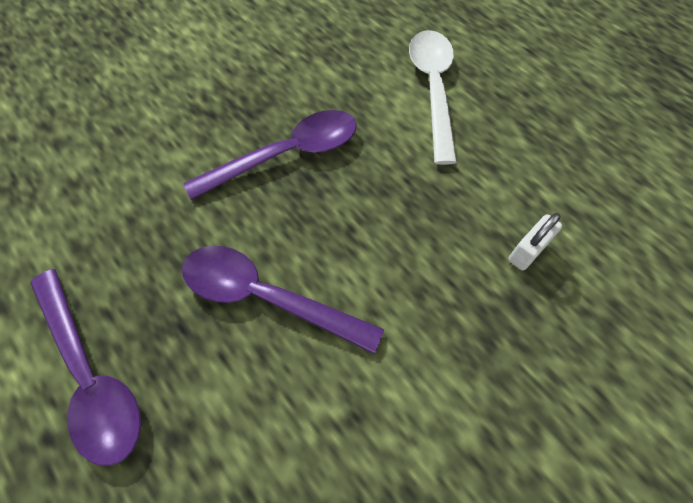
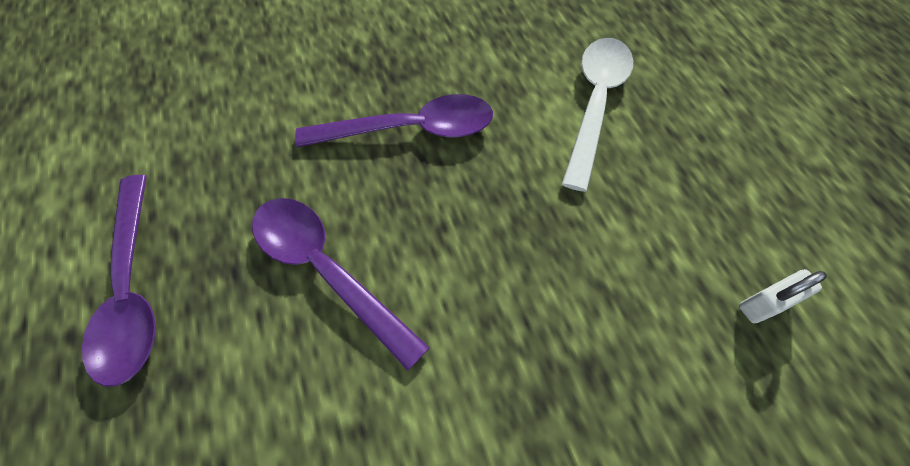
camera: 20 degrees right, 0 degrees up
(527, 251) = (628, 317): white padlock -> white padlock (764, 303)

